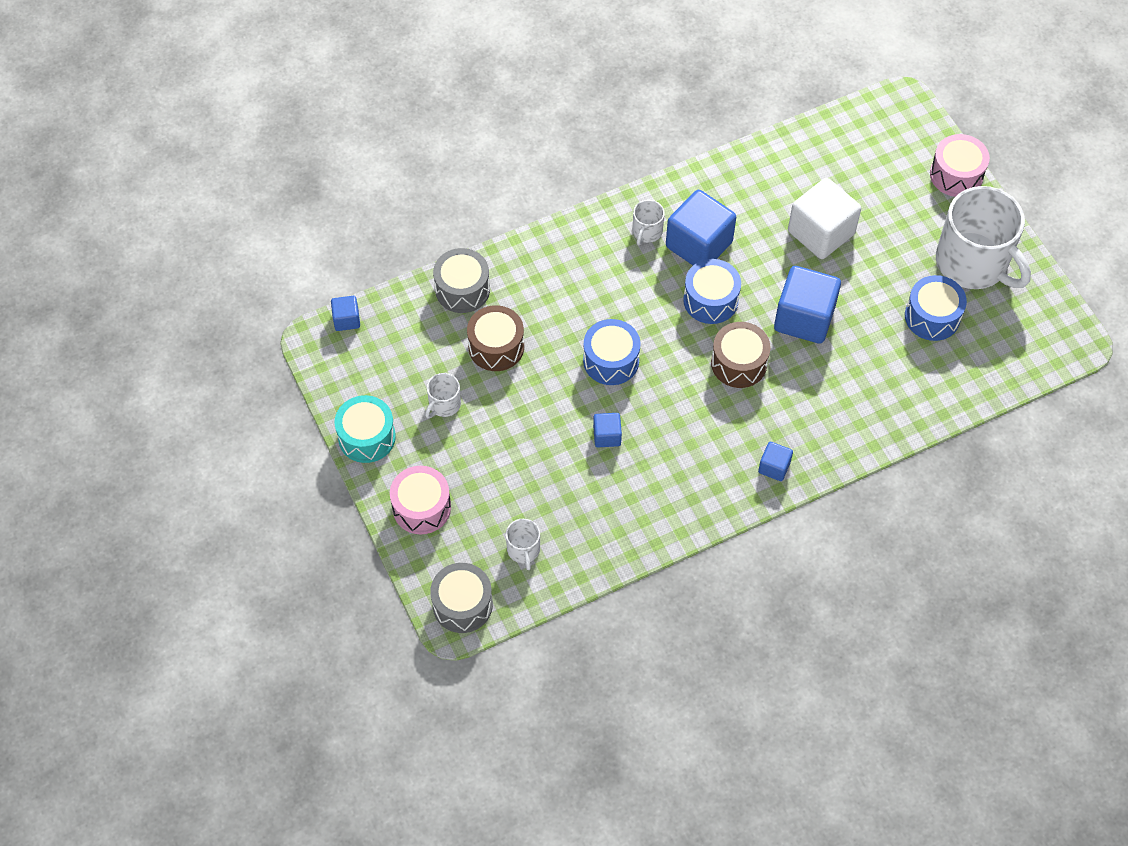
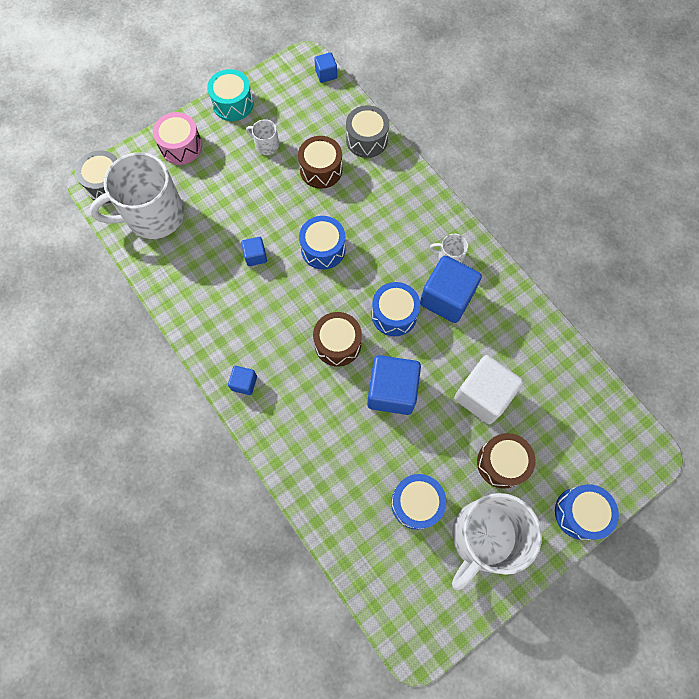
camera: 80 degrees right, 10 degrees up
(523, 550) = (153, 215): white mug -> white mug, size x2.36
(897, 231) = (501, 463): none -> brown drum
(956, 175) = (580, 513): pink drum -> blue drum

